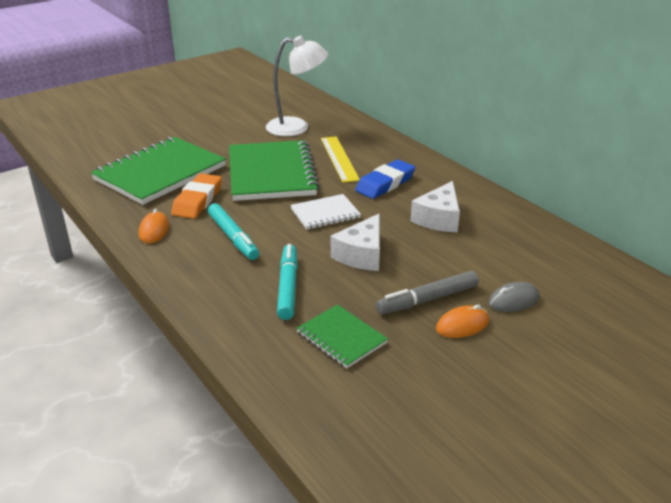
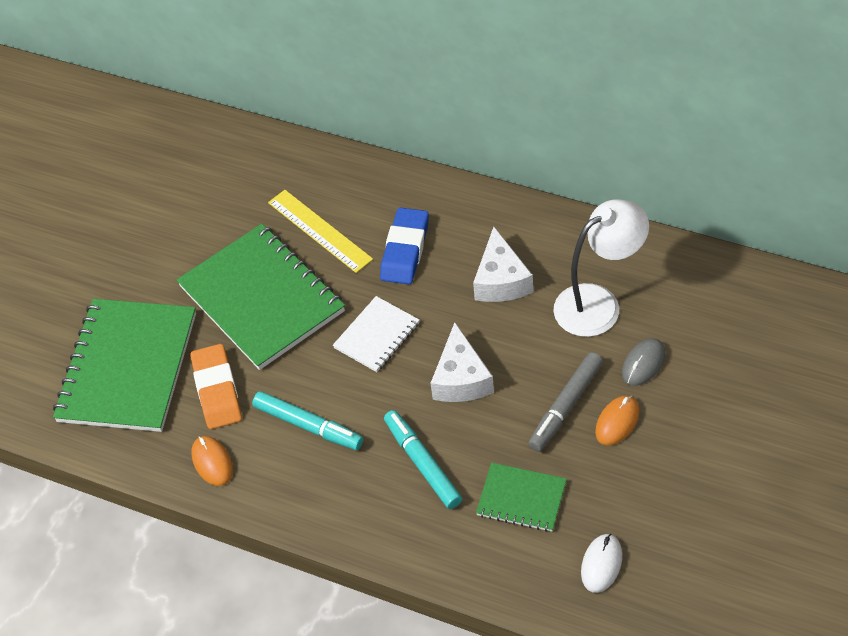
camera: 25 degrees left, 20 degrees up
(297, 127) = (220, 195): white lamp -> white lamp (599, 303)
(368, 410) = (601, 564): none -> white mouse

